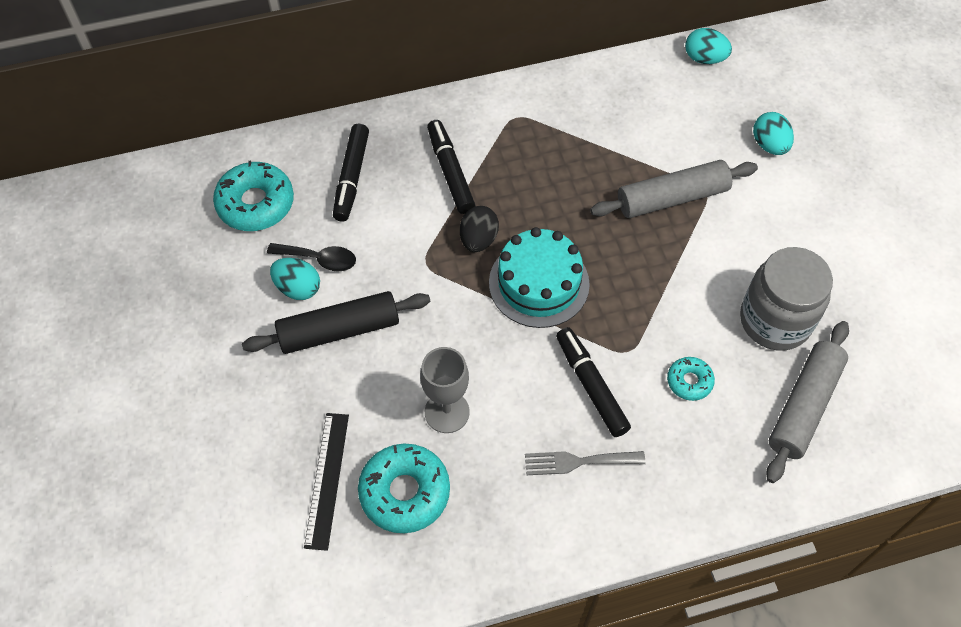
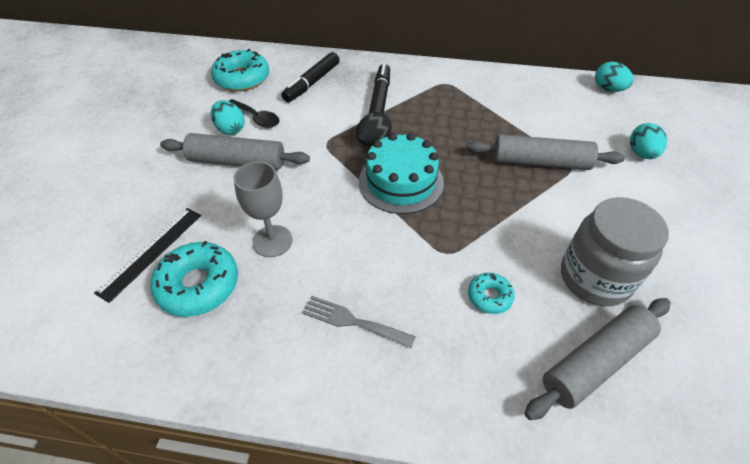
camera: 25 degrees right, 10 degrees down
(339, 330) = (237, 161): black rolling pin -> grey rolling pin
(591, 386) = (399, 266): black marker -> none

